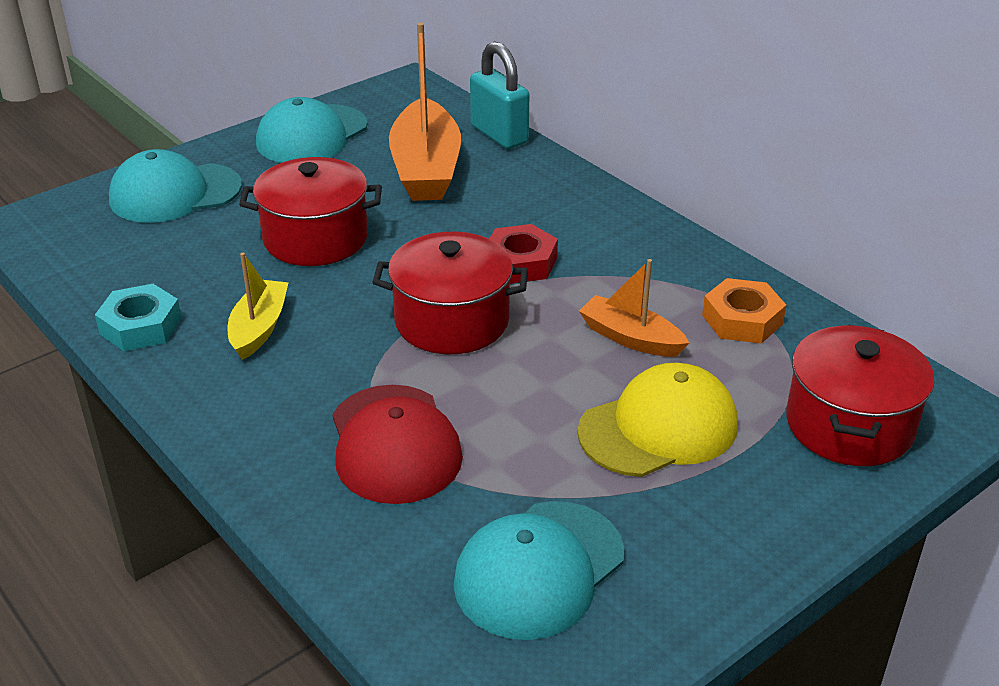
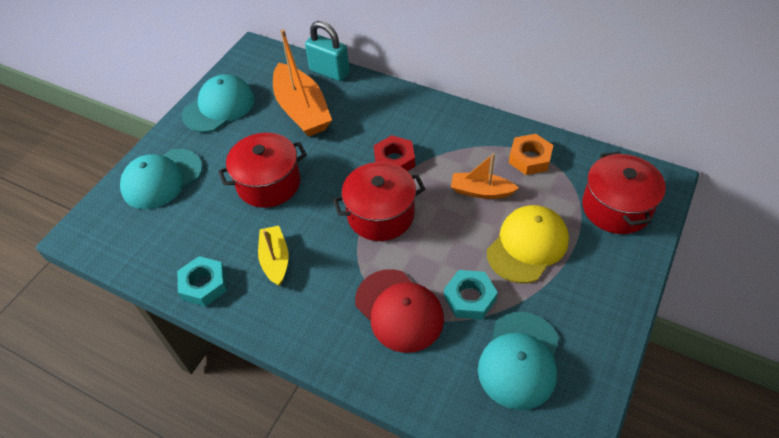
camera: 20 degrees left, 15 degrees up
(311, 135) = (219, 107): turquoise cap -> turquoise cap turned 150 degrees counterclockwise
(515, 464) = (470, 298): none -> turquoise nut

